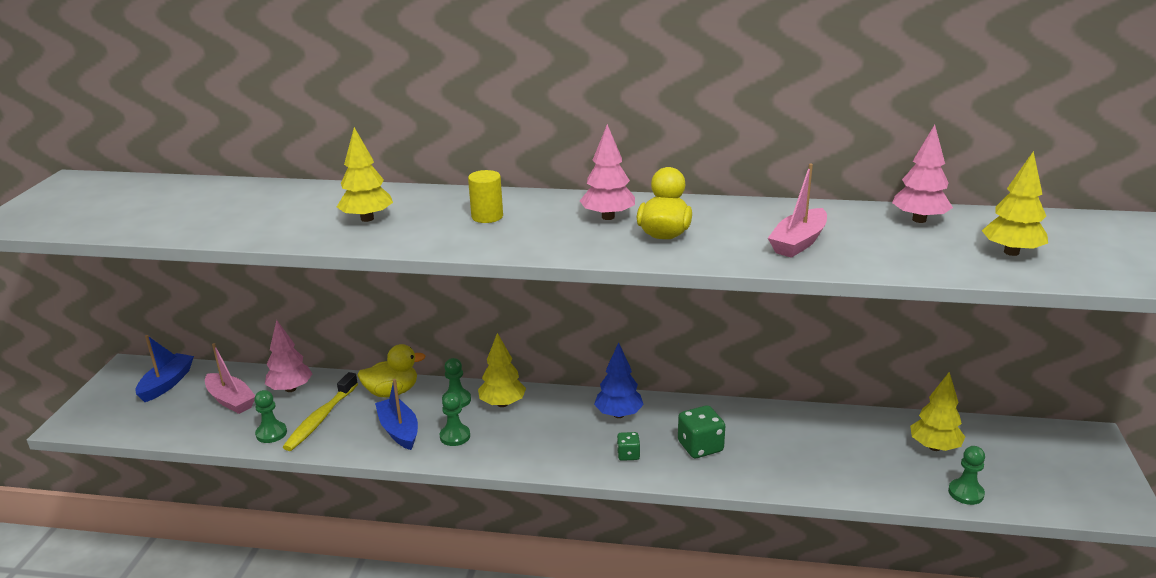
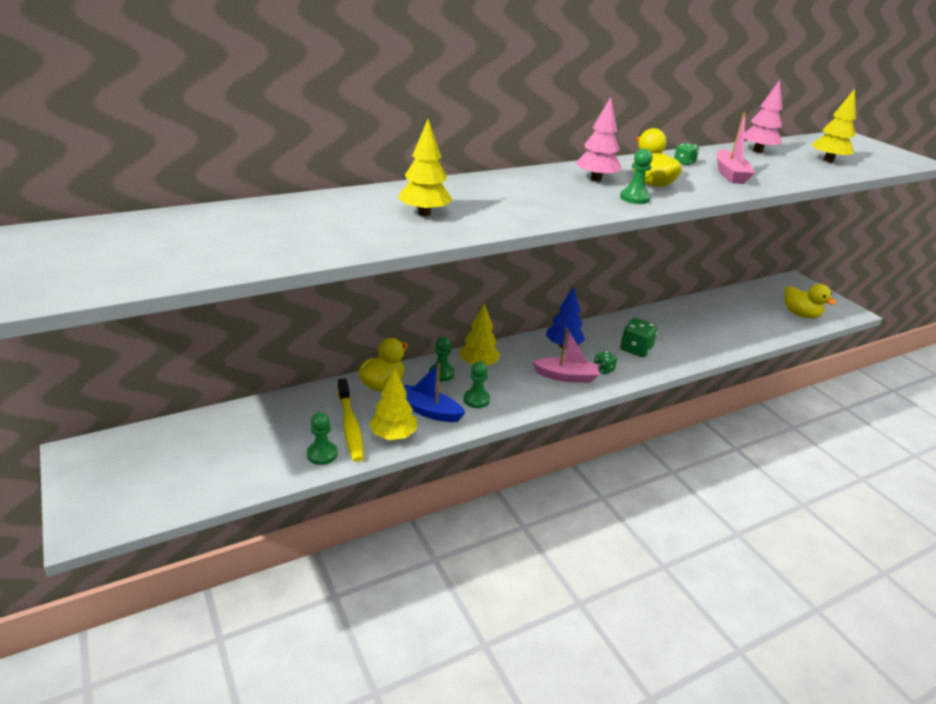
camera: 40 degrees left, 5 degrees up
(167, 384) = (148, 452): blue boat -> none
(231, 400) = (241, 442): pink boat -> pink boat (566, 376)
(291, 389) = (288, 412): pink tree -> none
(487, 216) = (515, 194): yellow cylinder -> none
(767, 217) = (684, 162): none -> green dice
(934, 447) = (743, 308): yellow tree -> yellow tree (393, 435)
(966, 493) = (786, 327): green pawn -> green pawn (634, 198)
(1019, 484) = (800, 314): none -> yellow duck

